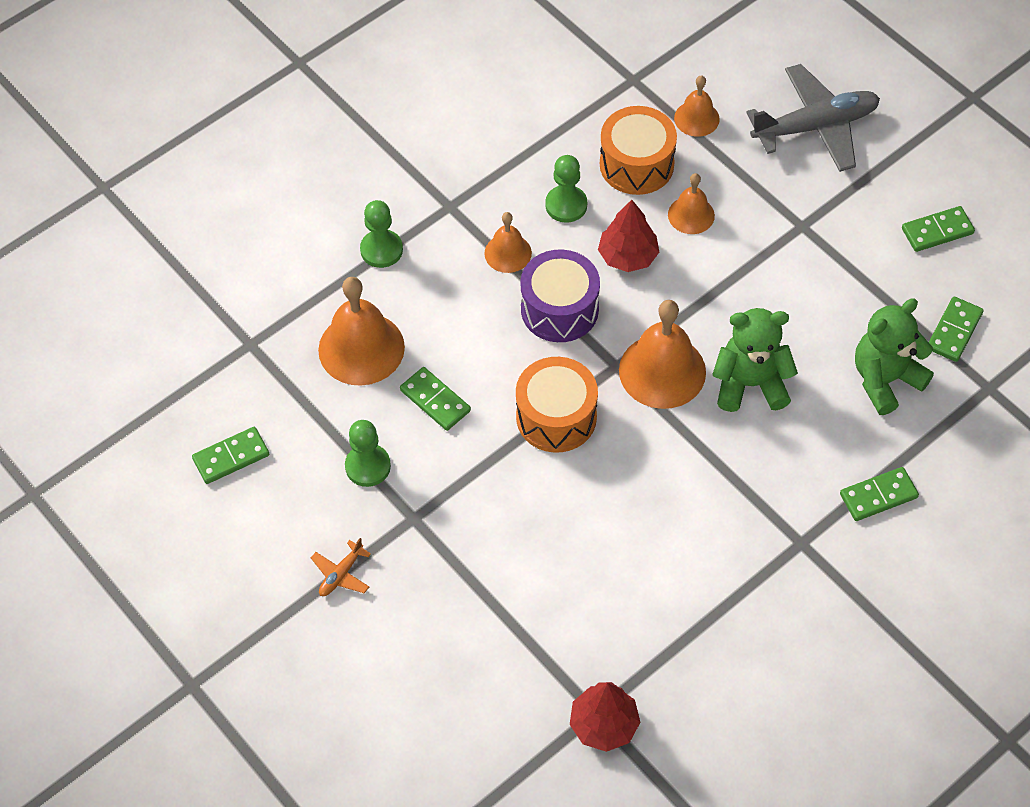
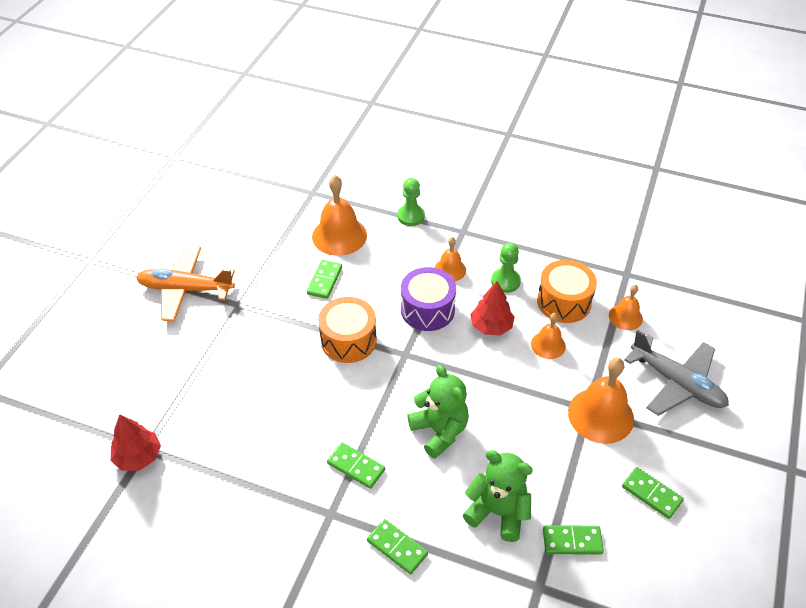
camera: 60 degrees right, 10 degrees down
(231, 457) = (237, 215): green domino -> green domino (356, 466)
(341, 574) = (186, 289): orange plane -> orange plane, size x2.31
(368, 466) = (263, 271): green pawn -> none
(662, 371) = (417, 379): orange bell -> orange bell (600, 415)

